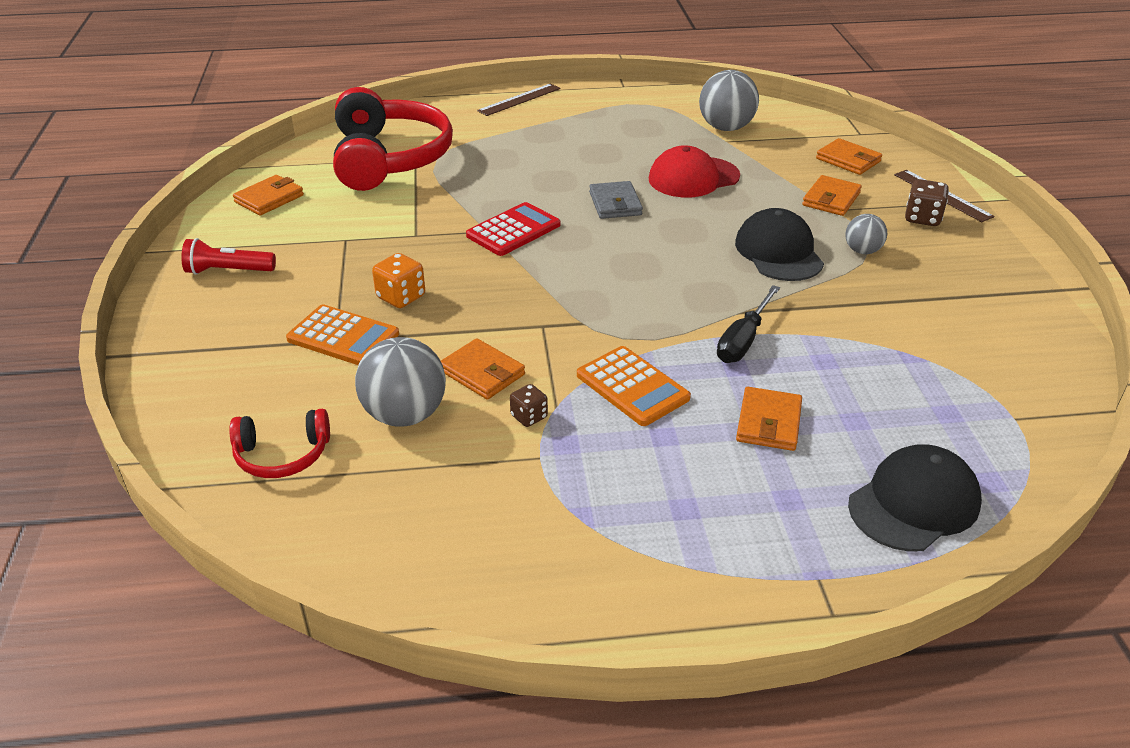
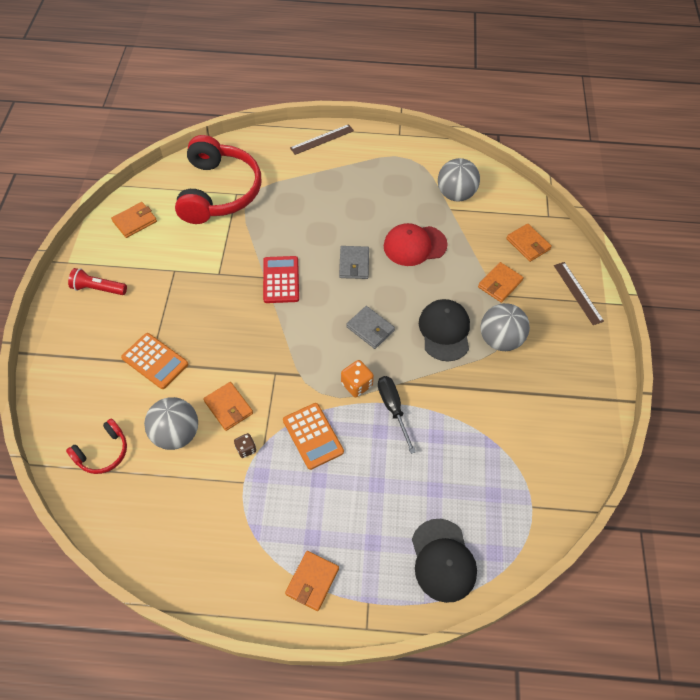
camera: 10 degrees right, 20 degrees up
(282, 455) = (103, 452): red headphones -> red headphones turned 45 degrees counterclockwise
(401, 297) = (196, 331): orange dice -> orange dice (356, 385)
(513, 230) = (281, 280): red calculator -> red calculator turned 60 degrees counterclockwise
(669, 262) = (370, 329): none -> grey wallet
(743, 340) = (393, 409): black screwdriver -> black screwdriver turned 120 degrees clockwise
(769, 423) = (383, 481): orange wallet -> orange wallet (312, 581)
(862, 251) = (500, 339): grey ball -> grey ball, size x1.77
(914, 503) = (443, 560): black cap -> black cap turned 105 degrees clockwise
(922, 218) = (554, 314): brown dice -> none

